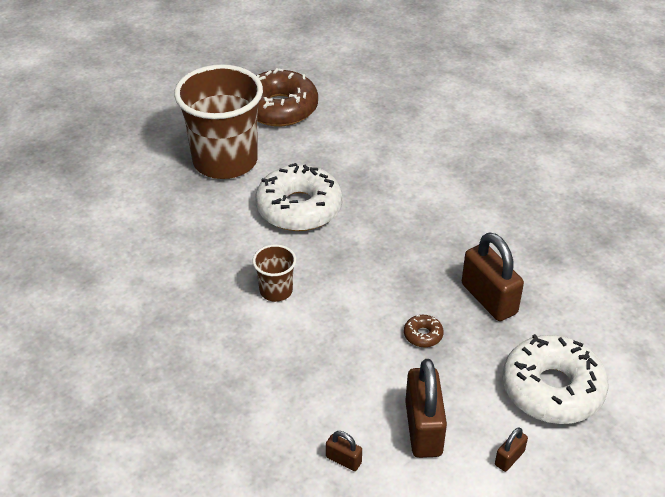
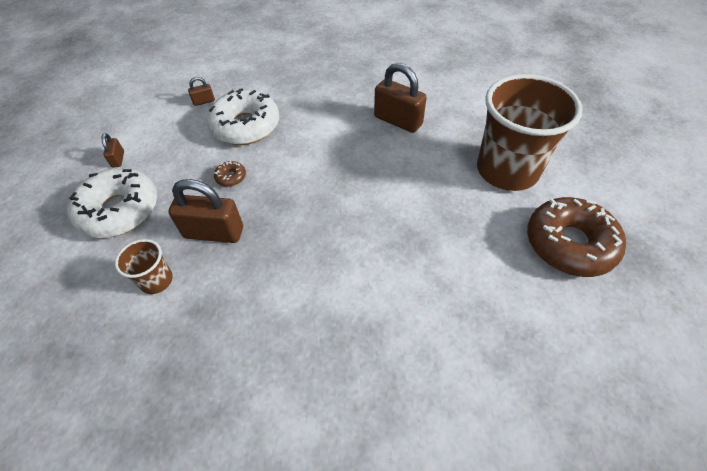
camera: 130 degrees right, 10 degrees up
(276, 291) = (342, 132): brown cup -> brown cup (157, 280)
(299, 208) = (411, 183): white donut -> white donut (246, 126)
(423, 428) = (179, 138): brown padlock -> brown padlock (398, 121)

